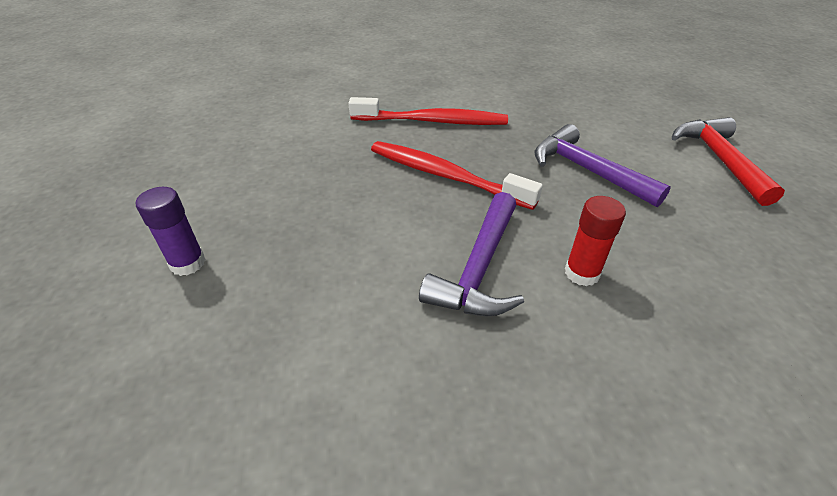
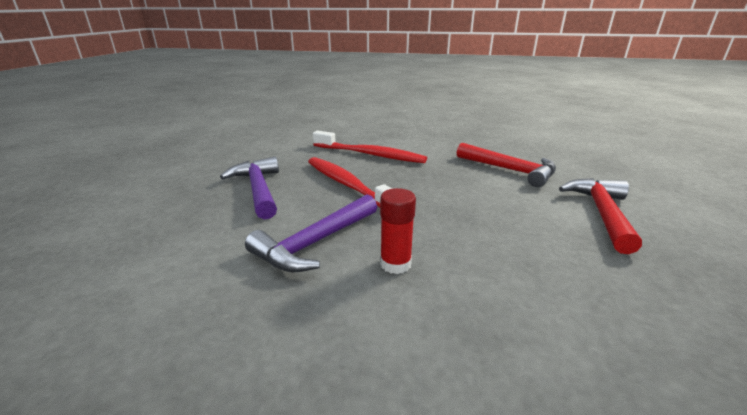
camera: 20 degrees right, 15 degrees down
(188, 263) = (135, 200): purple glue stick -> none
(587, 170) = (465, 200): purple hammer -> purple hammer (258, 189)
(601, 117) = (510, 170): none -> red hammer

